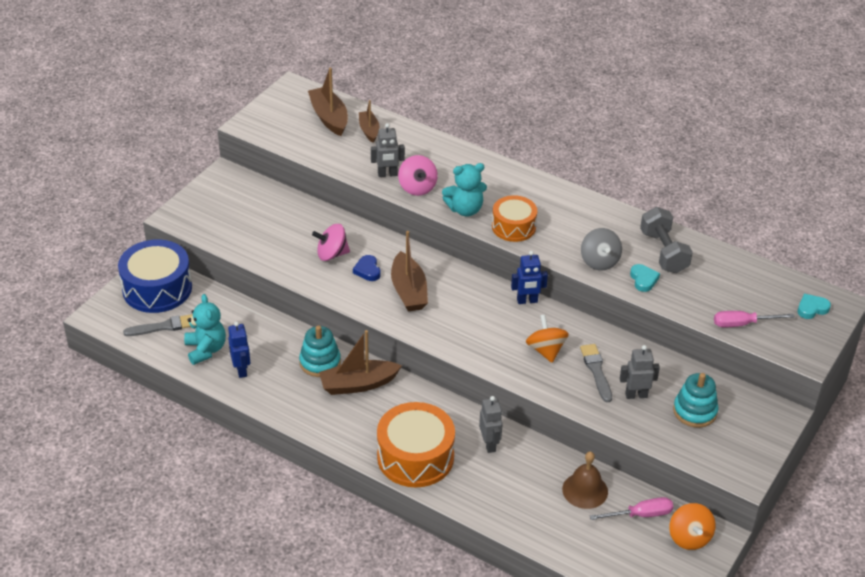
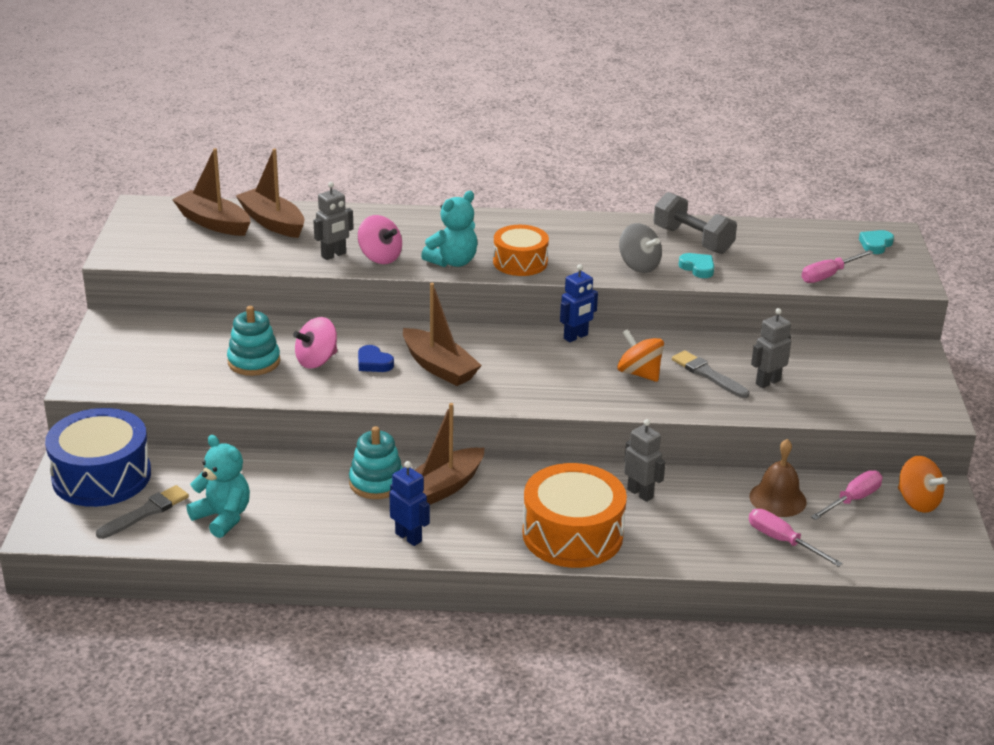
camera: 30 degrees left, 10 degrees down
(241, 370) = (287, 522): blue robot -> blue robot (408, 537)
(369, 130) = (272, 222): brown boat -> brown boat, size x1.61
(557, 525) = (782, 541): none -> pink screwdriver
(695, 411) = (836, 376): turquoise stacking toy -> turquoise stacking toy (254, 361)

